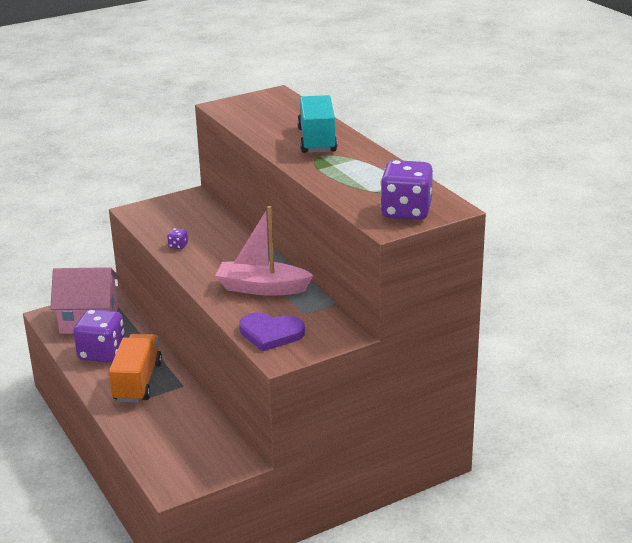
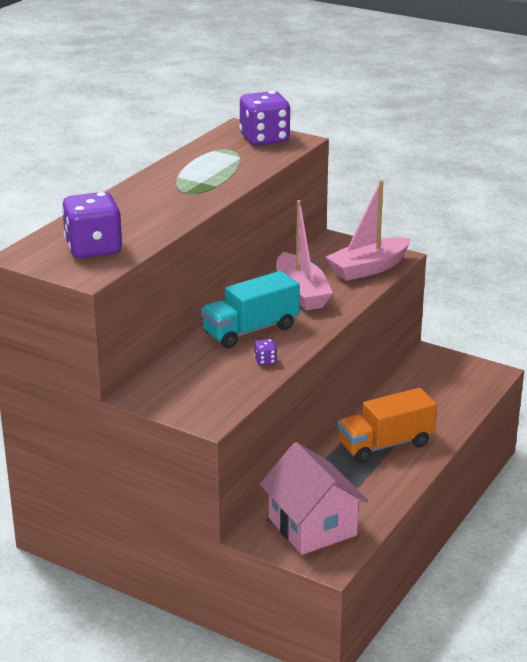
camera: 120 degrees left, 0 degrees up
(102, 353) = (362, 488): purple dice -> purple dice (93, 249)
(270, 334) = (368, 268): purple heart -> pink boat
(317, 140) = (147, 202): turquoise truck -> turquoise truck (250, 330)

